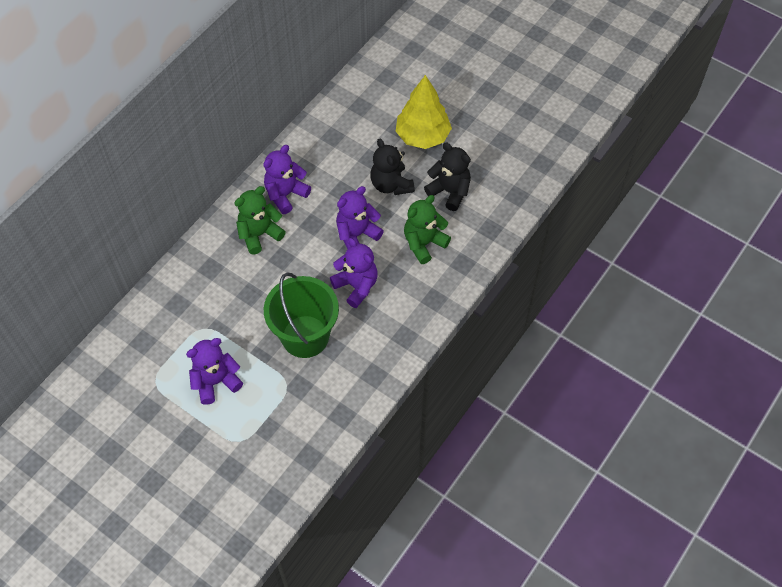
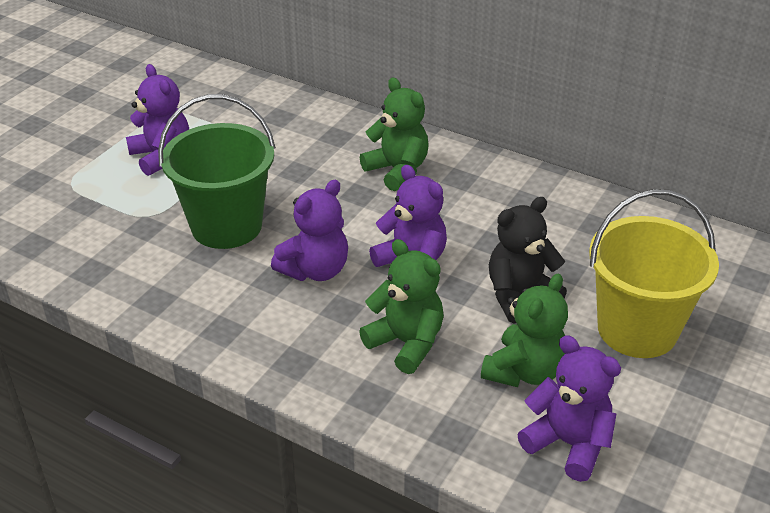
camera: 85 degrees right, 20 degrees down
(285, 194) = (472, 188): purple teddy bear -> purple teddy bear (568, 444)
(422, 136) = (637, 329): yellow tree -> yellow bucket
(449, 191) = (524, 371): black teddy bear -> green teddy bear

